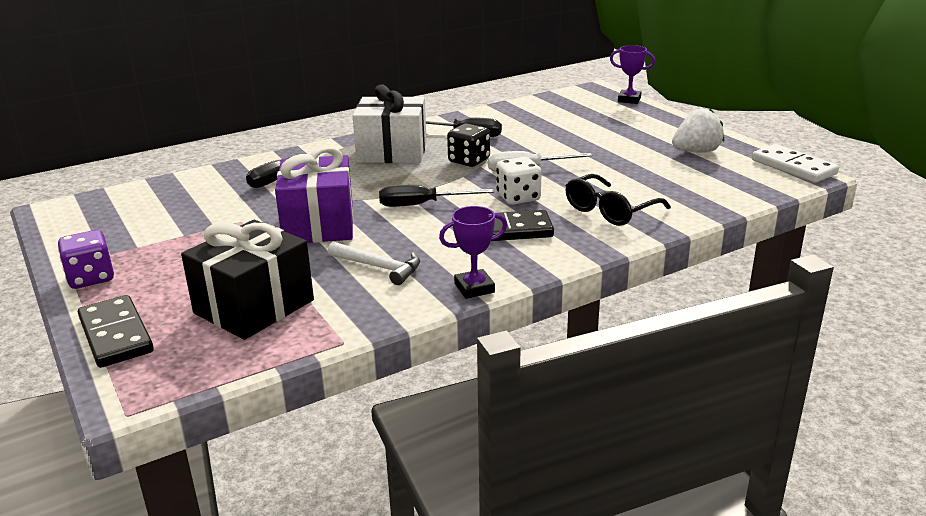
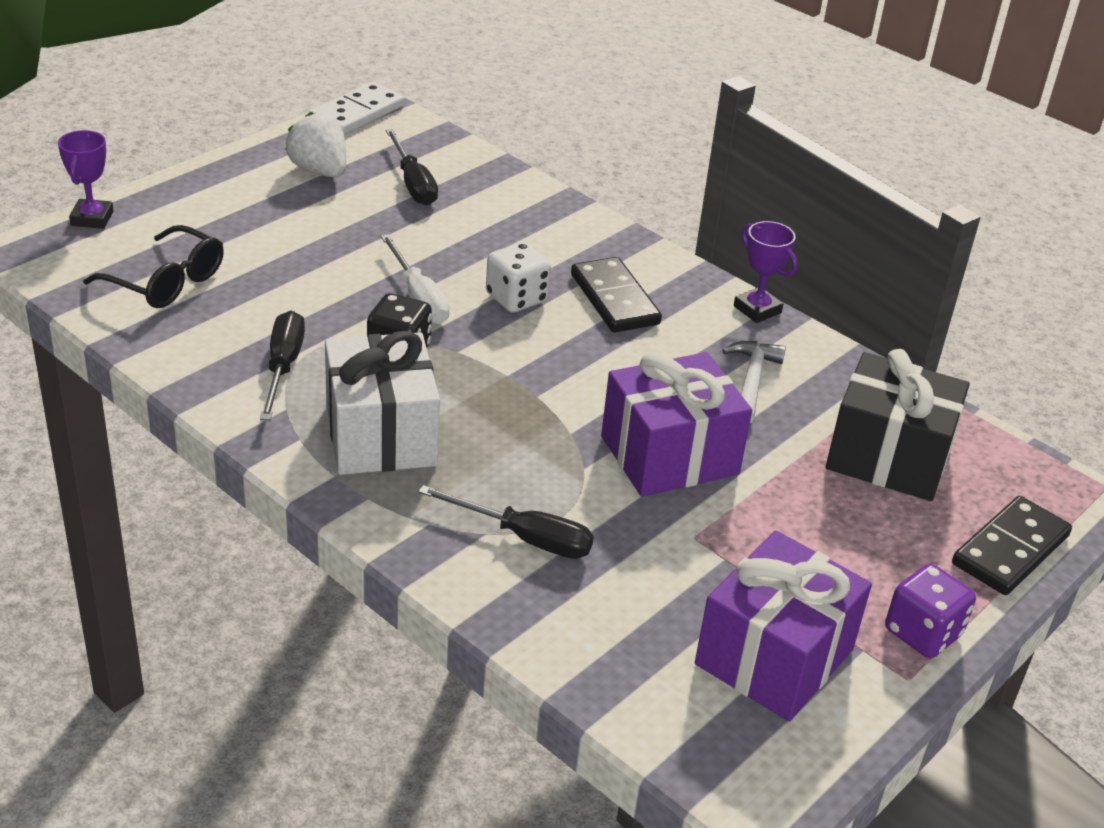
camera: 110 degrees left, 10 degrees up
(130, 228) = (774, 657): none -> purple gift
(422, 205) = (569, 374): black screwdriver -> black screwdriver (413, 183)
(609, 211) = (530, 232): black glasses -> black glasses (167, 282)

